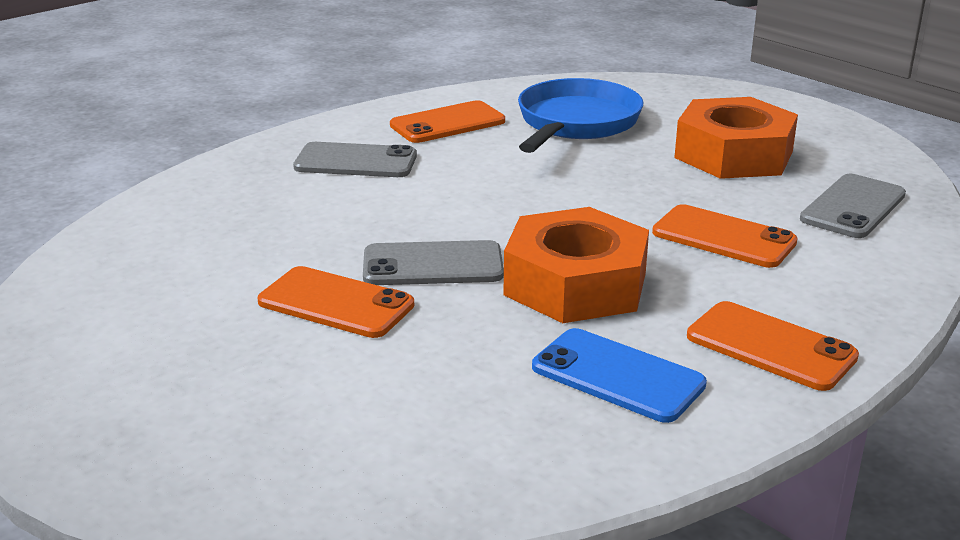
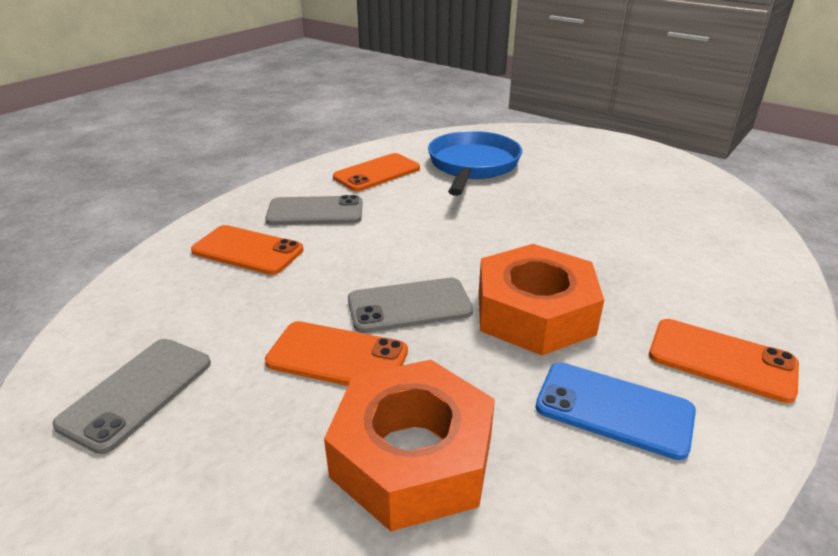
camera: 10 degrees left, 5 degrees up
(724, 237) = (628, 255): orange phone -> orange phone (248, 250)
(733, 154) = (597, 183): orange nut -> orange nut (412, 456)
(853, 207) = (705, 219): grey phone -> grey phone (137, 393)

